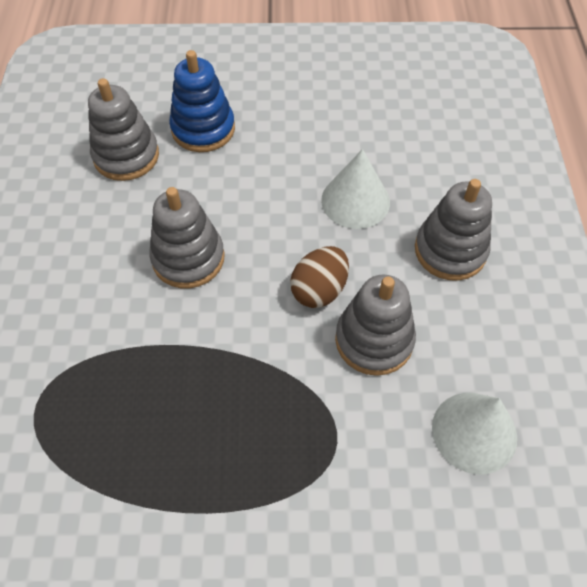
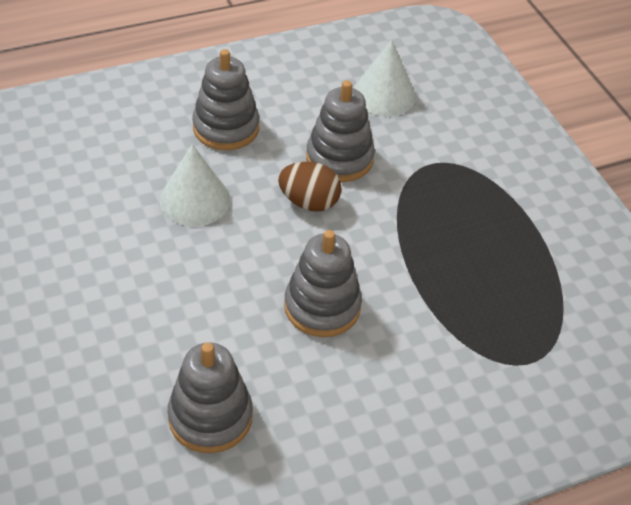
camera: 115 degrees left, 10 degrees down
(203, 129) = (139, 355): blue stacking toy -> none

